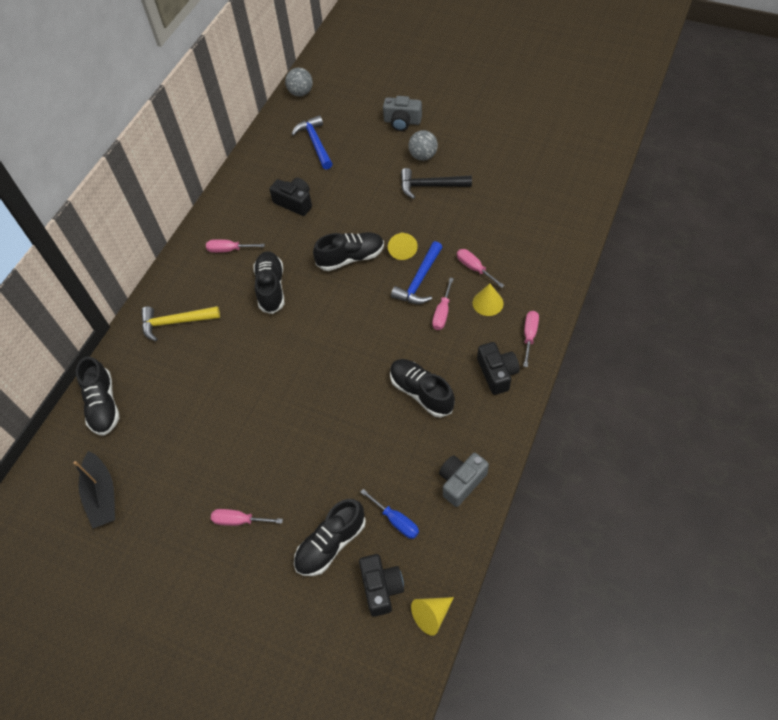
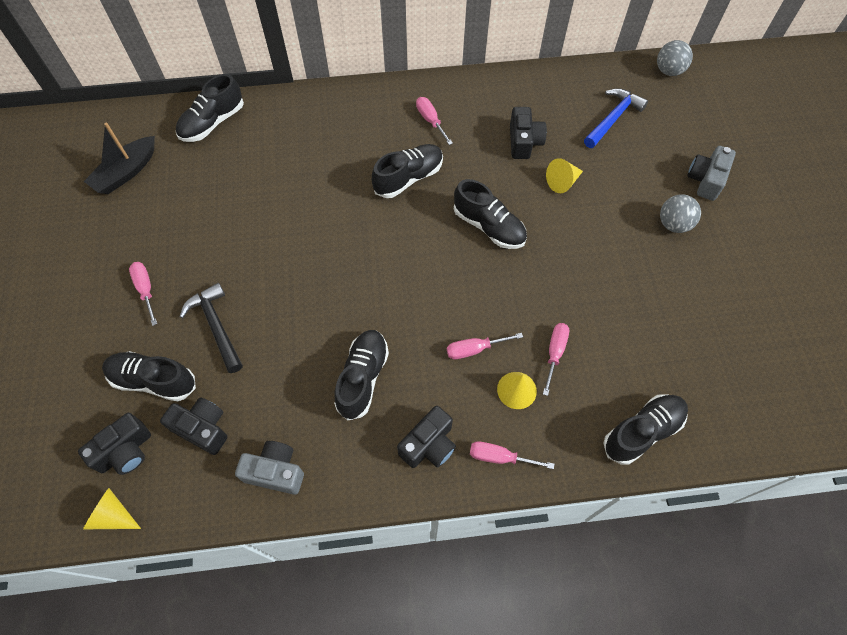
camera: 55 degrees right, 5 degrees up
(175, 322) = (325, 125): yellow hammer -> none
(396, 521) = (202, 428): blue screwdriver -> black camera
(402, 122) = (705, 180): grey camera -> grey camera turned 45 degrees clockwise
(402, 249) = (532, 269): yellow cone -> yellow cone (562, 182)
(419, 280) = (502, 305): blue hammer -> none
(430, 186) = (637, 252): black hammer -> black hammer (216, 326)
(529, 336) = (499, 457): pink screwdriver -> pink screwdriver turned 150 degrees counterclockwise
(556, 250) = (642, 432): none -> black shoe

